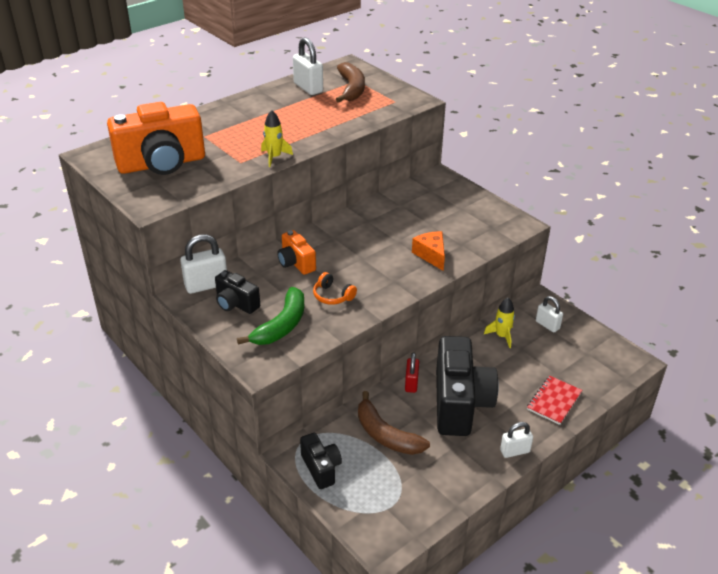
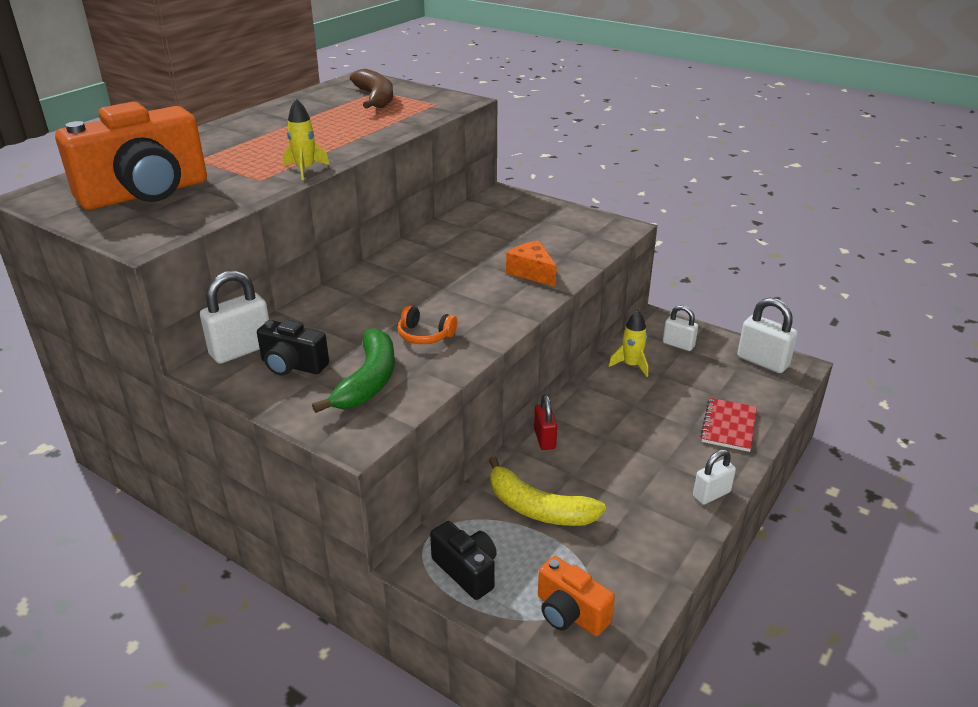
camera: 15 degrees left, 5 degrees down
(296, 263) = (359, 306): orange camera -> orange camera (570, 613)
(308, 88) = (319, 102): white padlock -> white padlock (762, 362)
(386, 435) = (538, 508): brown banana -> yellow banana
(459, 403) = (616, 450): black camera -> none

